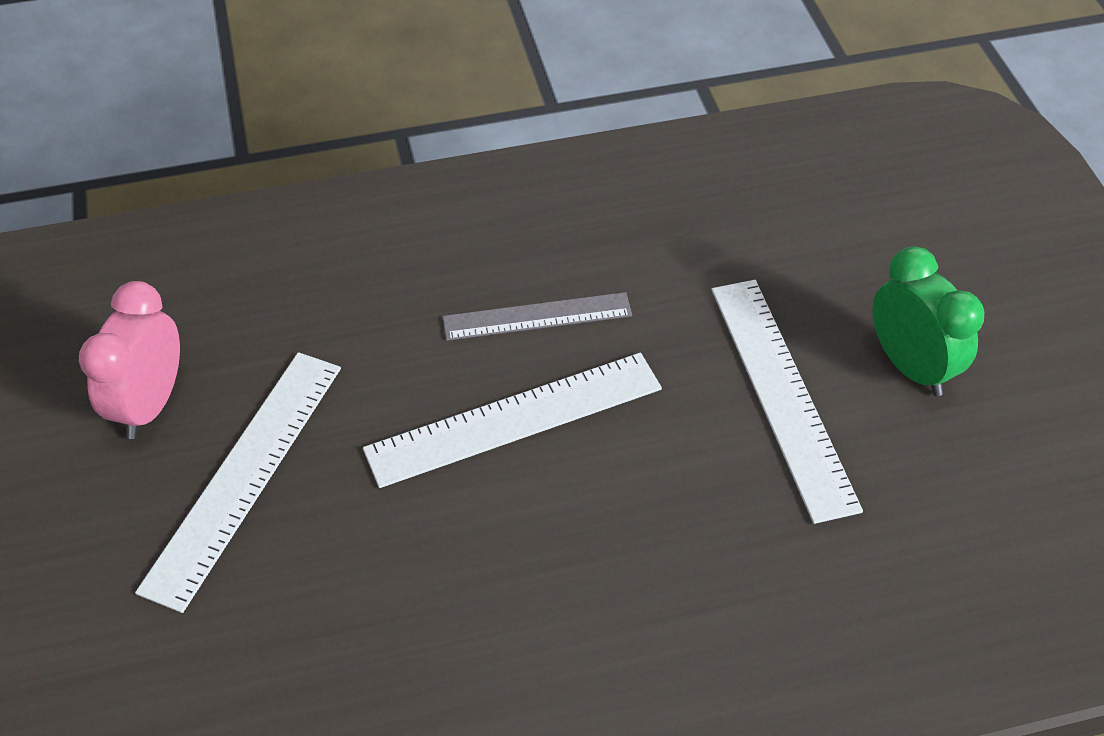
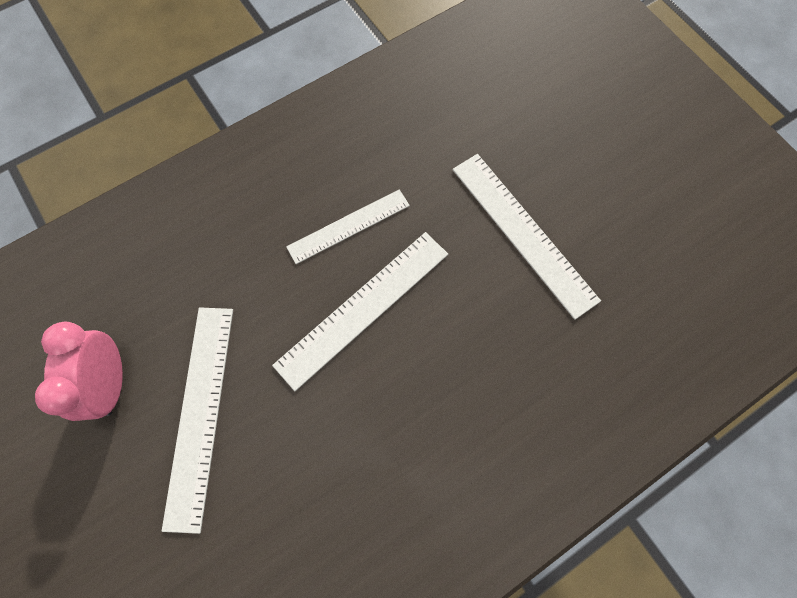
camera: 20 degrees left, 20 degrees up
(537, 317) = (348, 226): grey ruler -> white ruler
(910, 366) = (592, 186): green clock -> none

